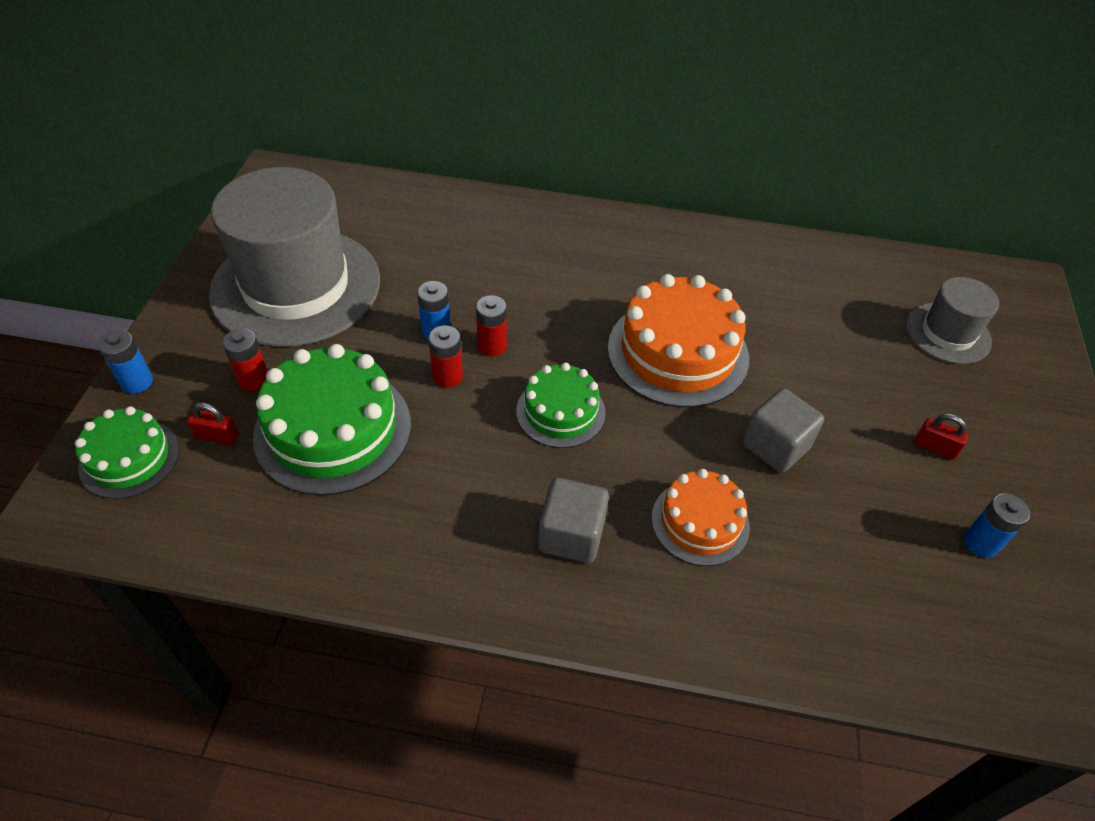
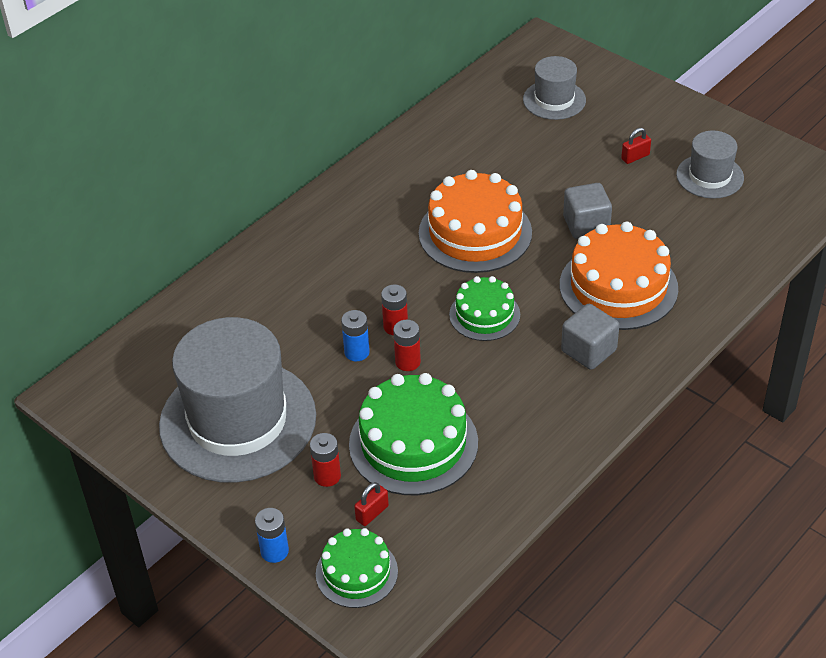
camera: 55 degrees left, 5 degrees down
(700, 522) = (618, 287): orange cake -> orange cake, size x1.69
(980, 543) = (709, 176): blue battery -> grey hat

